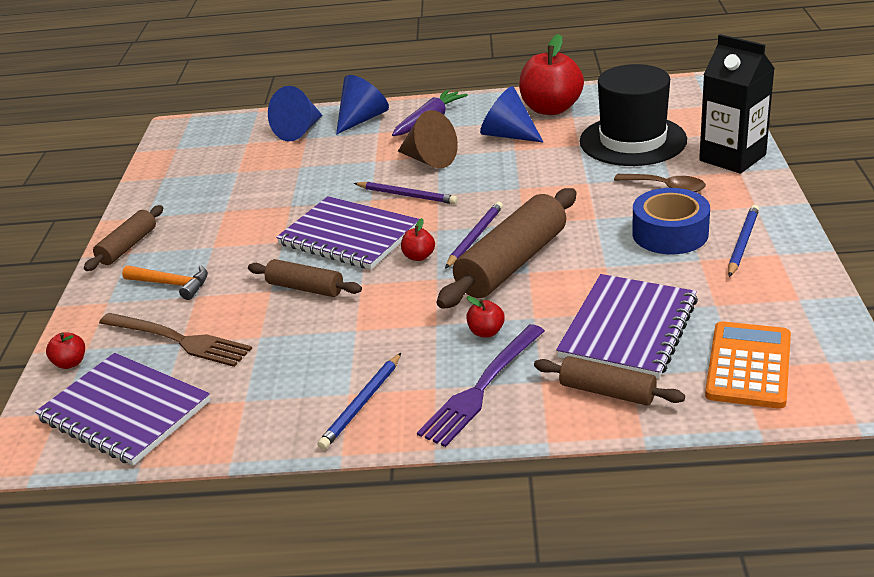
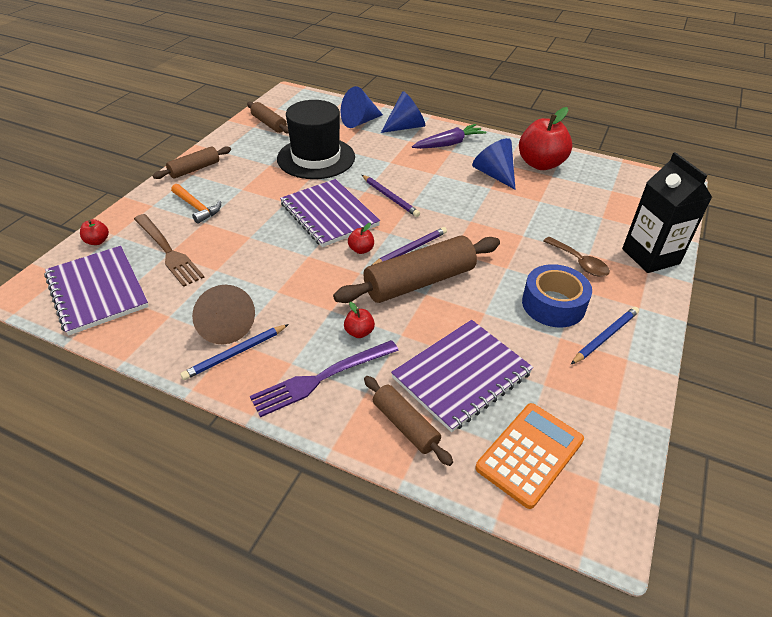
camera: 20 degrees right, 10 degrees up
(305, 288) = (271, 244): brown rolling pin -> brown rolling pin (269, 124)
(429, 160) = (426, 174): brown cone -> brown cone (225, 326)
(633, 141) = (582, 212): black hat -> black hat (316, 158)

